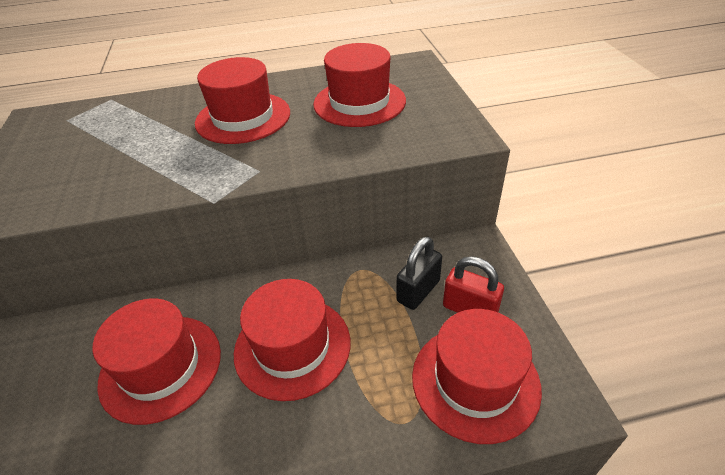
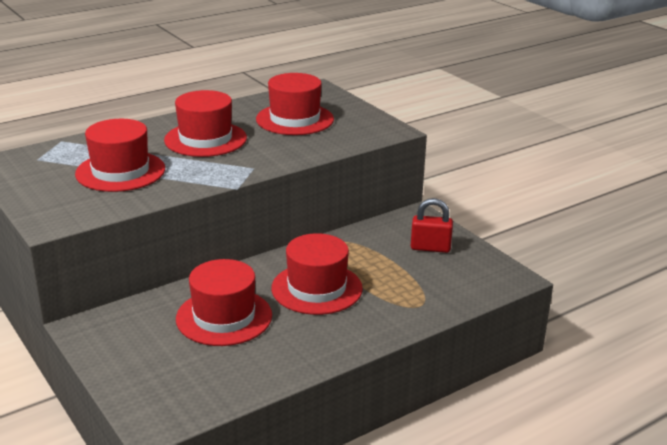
camera: 25 degrees left, 15 degrees down
(418, 291) = (388, 245): black padlock -> none
(475, 381) = (453, 279): red hat -> red hat (120, 171)

